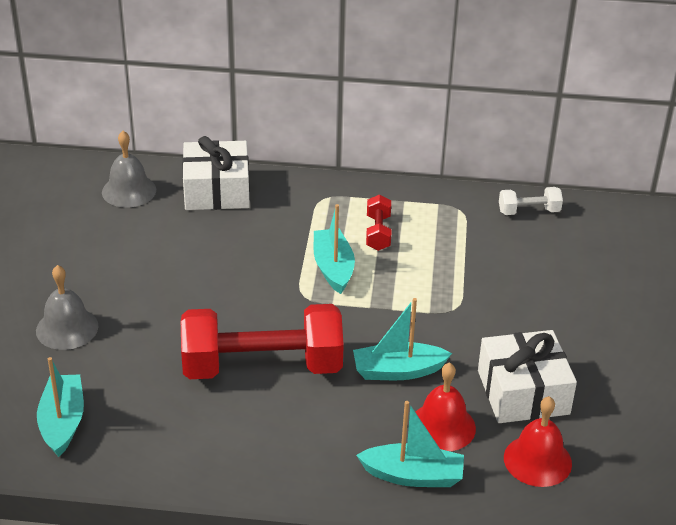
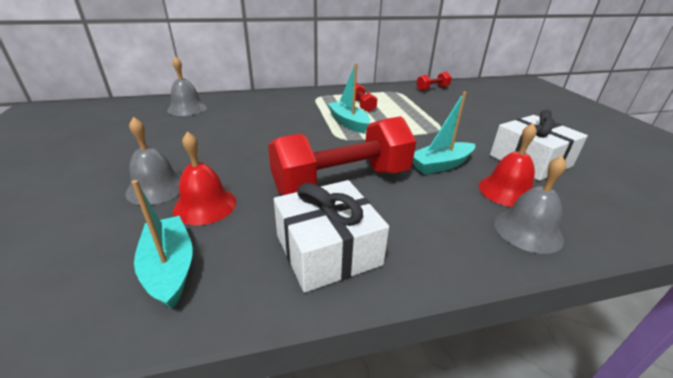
camera: 20 degrees left, 5 degrees down
(217, 190) = (248, 101): white gift -> white gift (328, 250)
(413, 475) = (528, 230): turquoise boat -> grey bell
(529, 211) = (432, 89): white dumbbell -> red dumbbell
(537, 460) = (593, 197): red bell -> red bell (205, 205)

